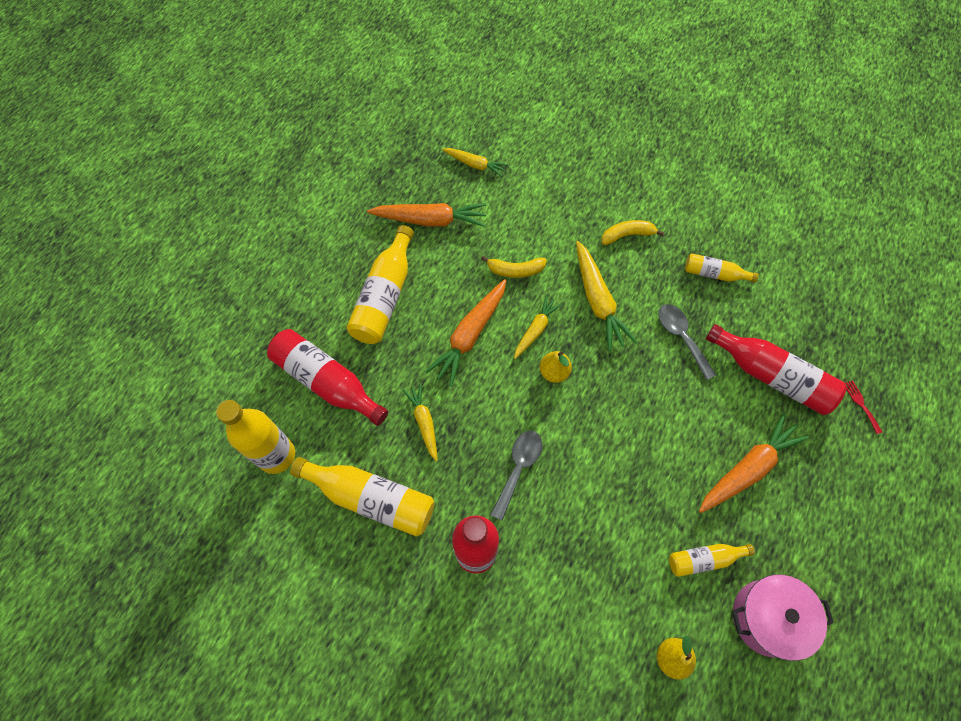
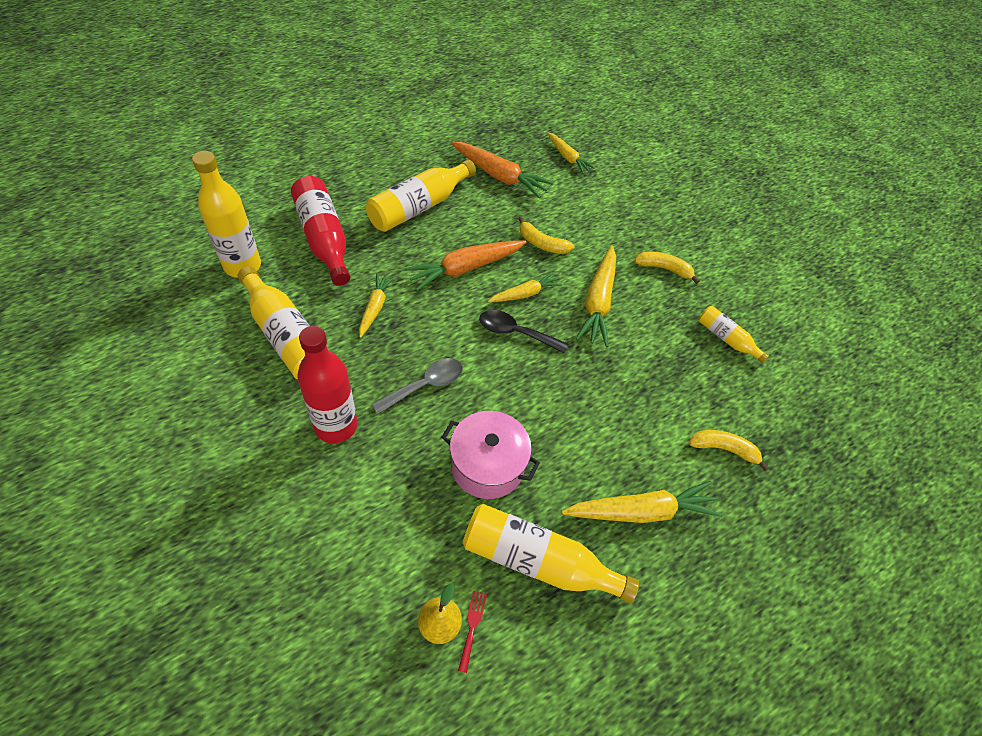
camera: 25 degrees right, 10 degrees down
(554, 372) = (515, 332): yellow pear -> black spoon
(681, 337) = (656, 370): grey spoon -> none
(704, 559) = (538, 560): yellow bottle -> yellow bottle, size x1.81
(747, 468) = (641, 511): orange carrot -> yellow carrot
(767, 618) = (562, 653): pink pot -> pink pot (487, 465)
(771, 376) = (724, 449): red bottle -> yellow banana
(861, 404) = (804, 526): red fork -> red fork (472, 626)

